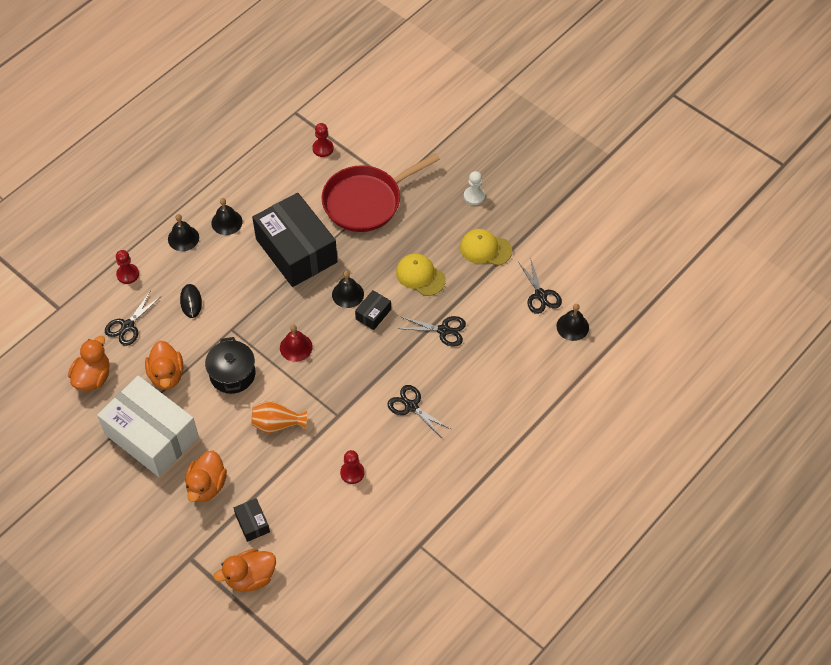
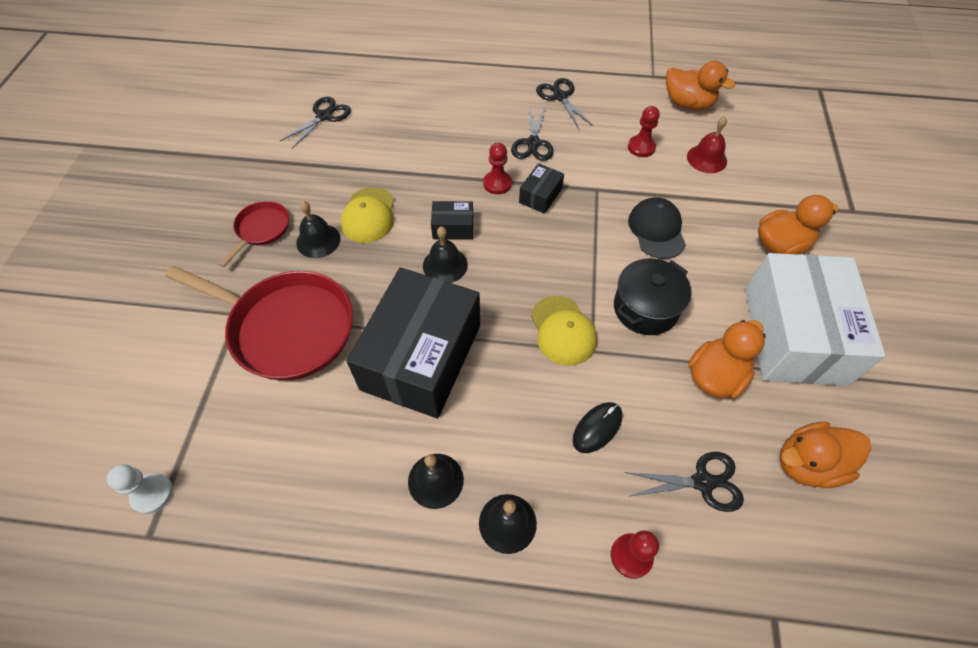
camera: 125 degrees left, 0 degrees up
(250, 577) = (810, 159): orange duck -> orange duck (688, 104)
(252, 523) = (768, 187): black box -> black box (540, 196)
(277, 424) = (656, 230): orange vase -> black cap
(296, 347) = (555, 270): red bell -> red bell (706, 158)
(323, 148) = (213, 441): red pawn -> red pawn (497, 183)
(443, 330) = (425, 163): black scissors -> black scissors (560, 97)
(452, 217) = (261, 229): none -> red pan
(474, 196) = (215, 226): white pawn -> white pawn (152, 493)
(485, 249) = (291, 181): yellow cap -> yellow cap (563, 330)
(572, 326) = (346, 82): black bell -> black bell (318, 240)

